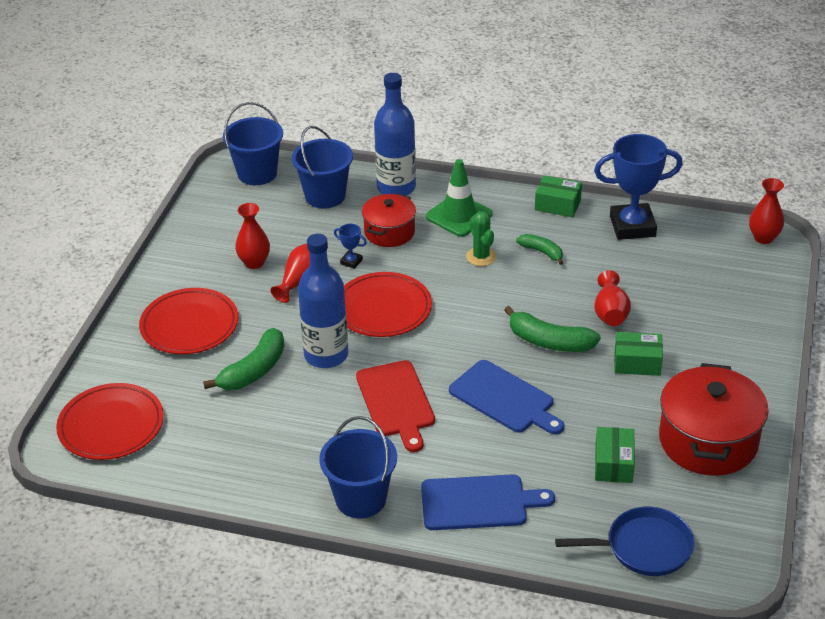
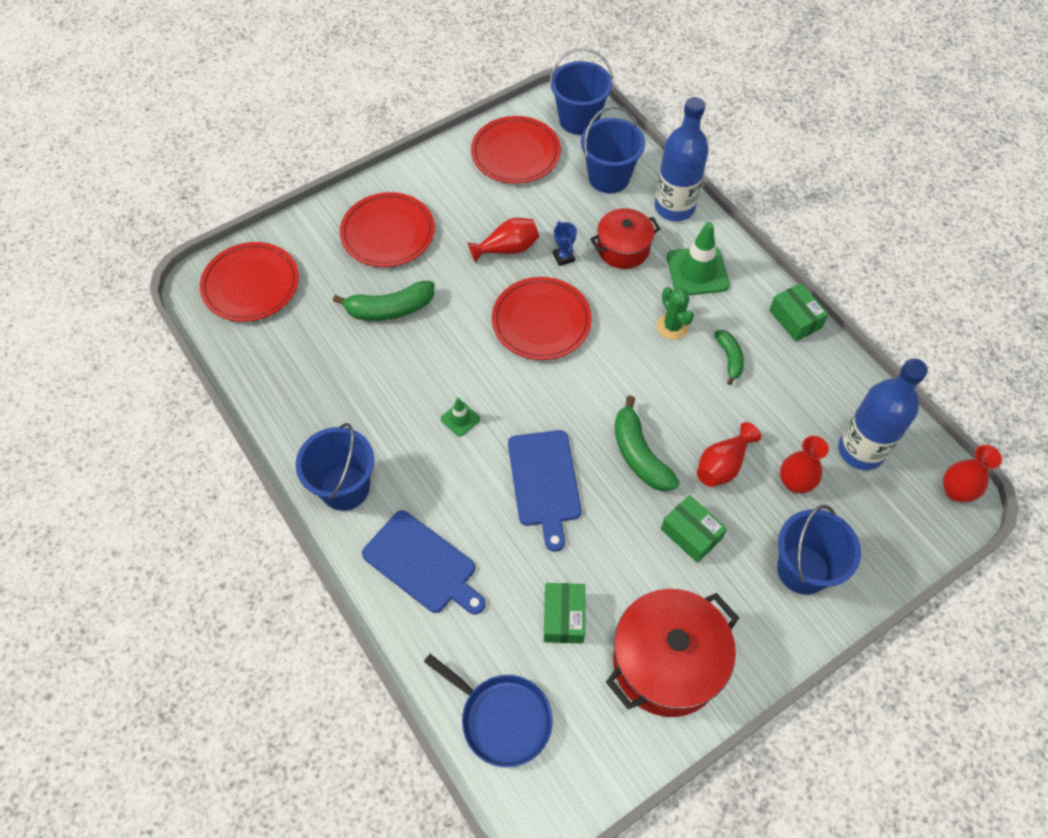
camera: 40 degrees right, 20 degrees up
(232, 219) = (515, 153): none -> red plate
(254, 262) = (490, 206): red vase -> red vase (795, 482)
(326, 355) = (454, 334): blue bottle -> blue bottle (860, 450)
(396, 402) = (460, 419): red cutting board -> green traffic cone
(481, 257) = (672, 326): green cactus -> green cactus turned 45 degrees counterclockwise
(613, 464) = (563, 617): green box -> green box turned 45 degrees counterclockwise
(632, 226) = (840, 389): blue trophy -> none
(727, 336) = (803, 569): none -> blue bucket

